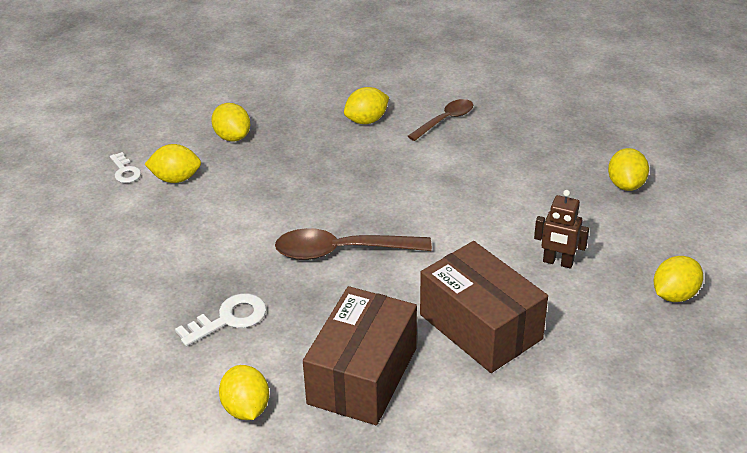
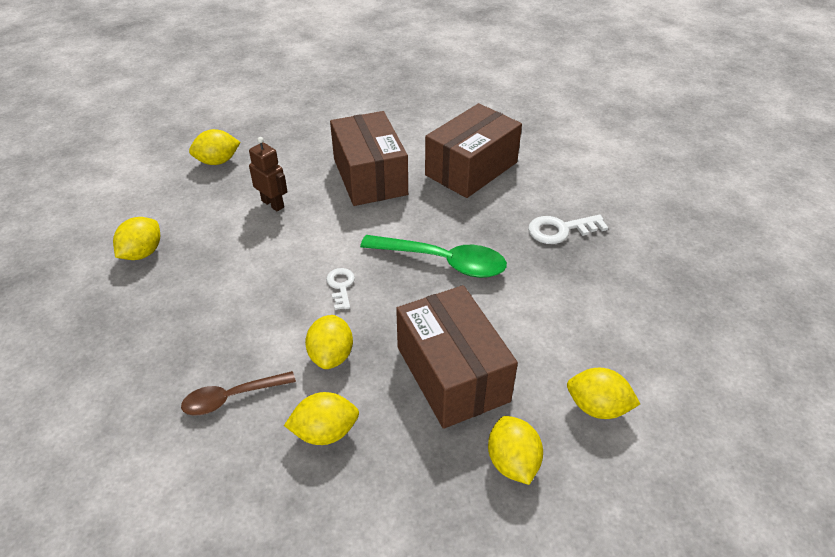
camera: 160 degrees left, 5 degrees up
(125, 171) = (664, 443): white key -> white key (341, 286)
(246, 408) = (559, 169): yellow lemon -> yellow lemon (331, 356)
(294, 171) = (452, 374): none -> brown box
(342, 251) = (443, 262): brown spoon -> green spoon

